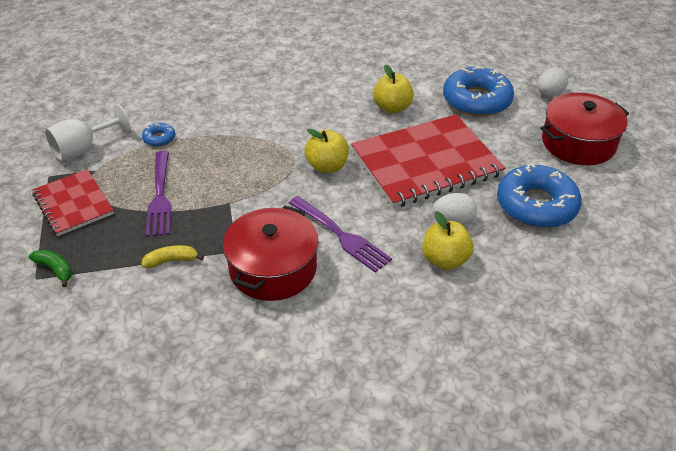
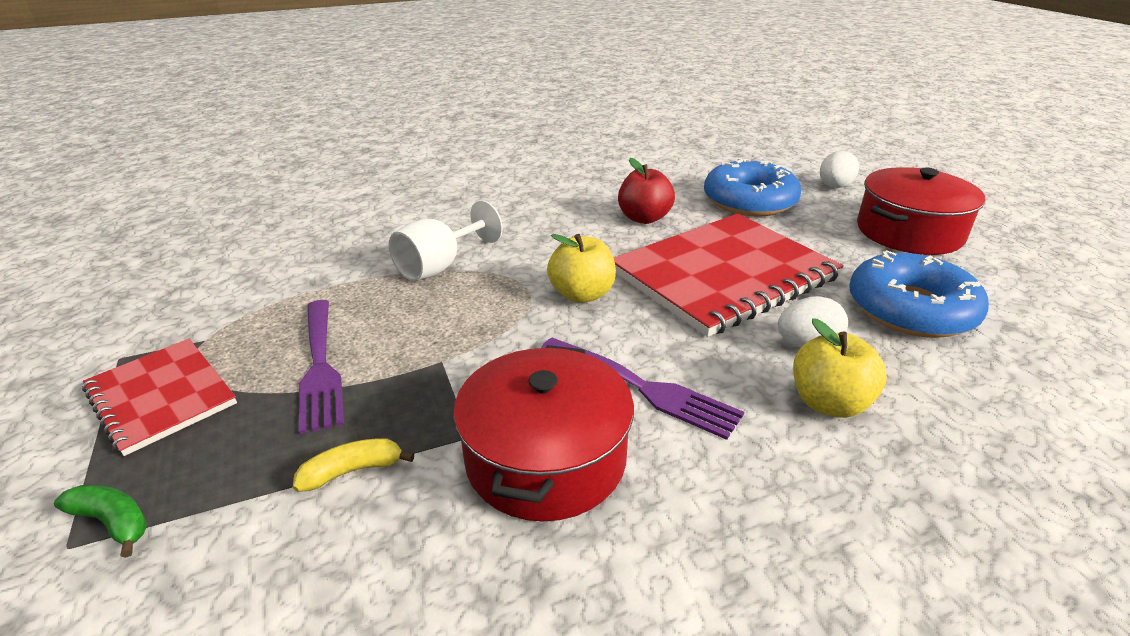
camera: 10 degrees left, 10 degrees down
(83, 149) = (185, 313): white goblet -> white goblet (439, 266)
(159, 138) = (311, 286): blue donut -> none
(392, 107) = (644, 218): yellow apple -> red apple

